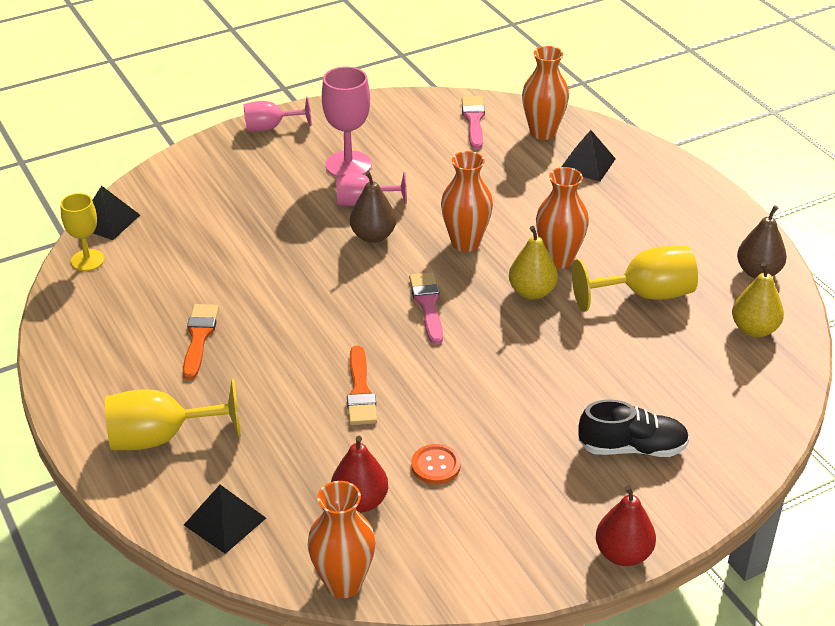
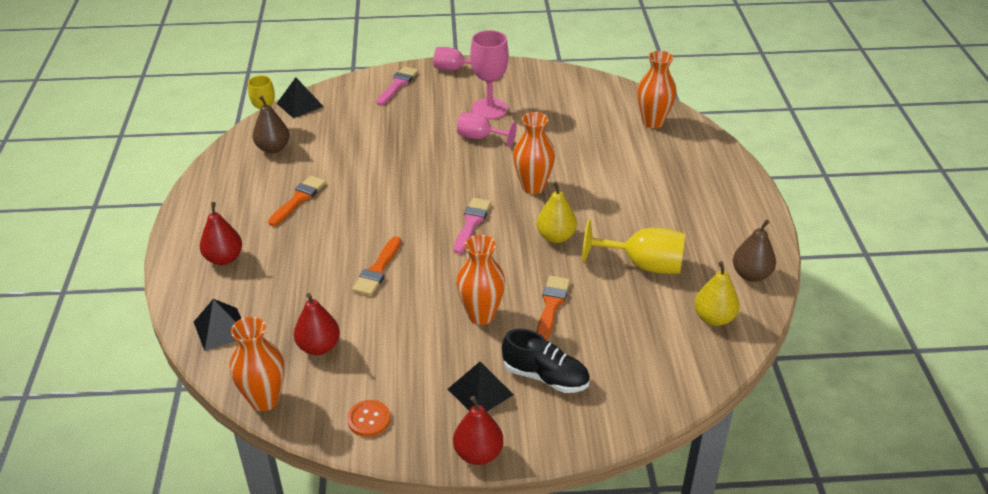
camera: 25 degrees right, 0 degrees up
(161, 437) = (224, 258): yellow goblet -> red pear
(373, 236) = (469, 163): brown pear -> brown pear (273, 148)
(435, 465) = (390, 340): orange button -> orange button (369, 419)
(474, 120) = (606, 100): pink brush -> pink brush (398, 85)
(558, 259) = (594, 219): orange vase -> orange vase (481, 315)
(582, 369) = (551, 305): none -> orange brush
(587, 164) = (671, 154): black pyramid -> black pyramid (480, 391)

